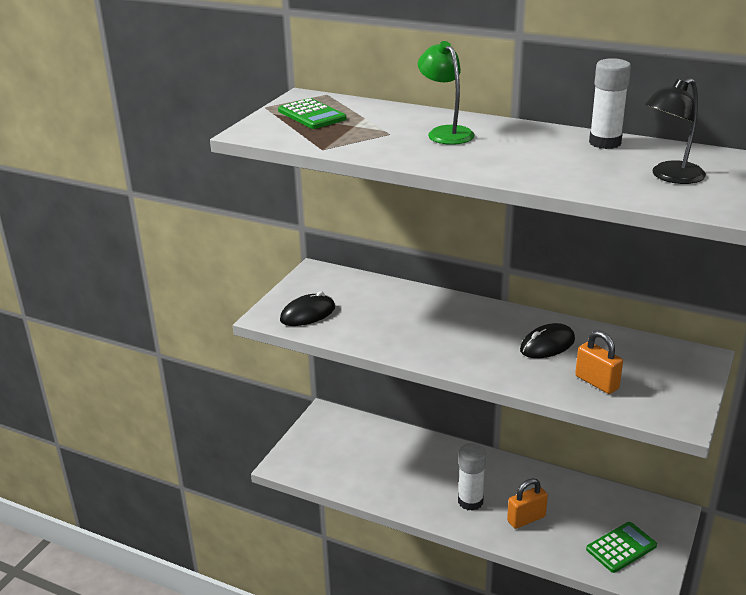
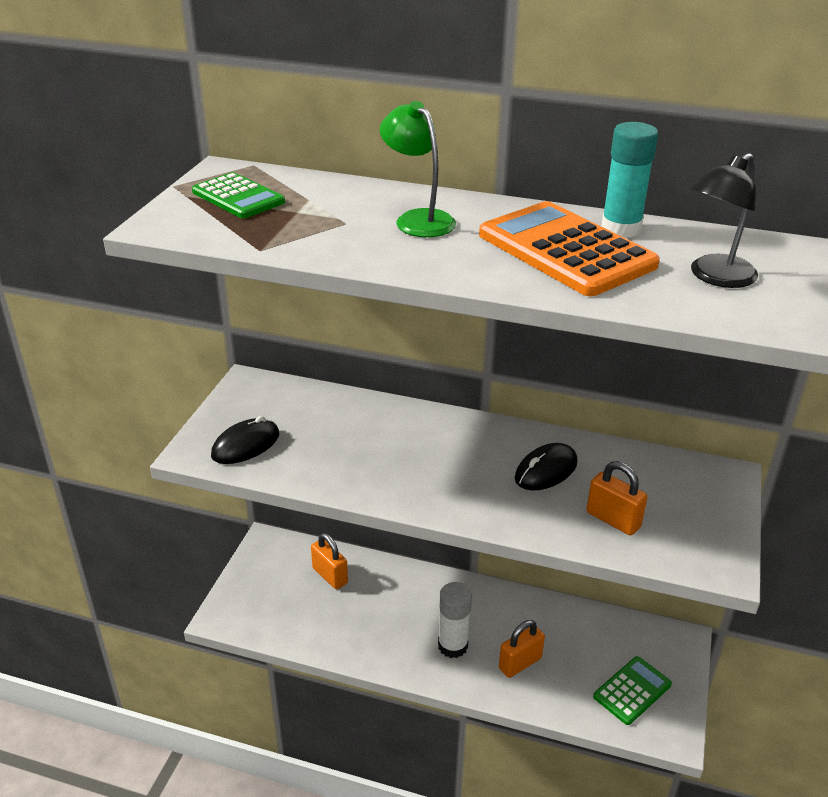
camera: 10 degrees left, 5 degrees up
(374, 442) = (330, 576): none -> orange padlock
(556, 156) = (565, 250): none -> orange calculator
(605, 143) = (621, 228): white glue stick -> turquoise glue stick

